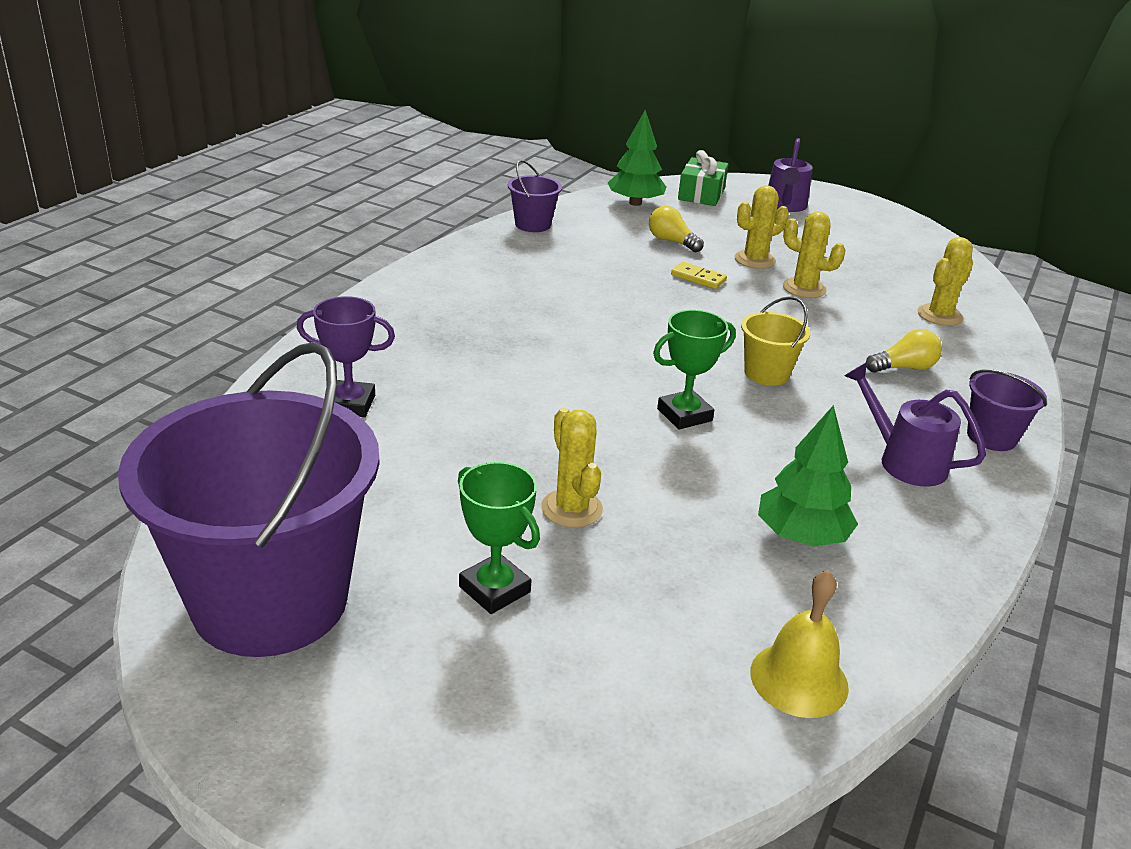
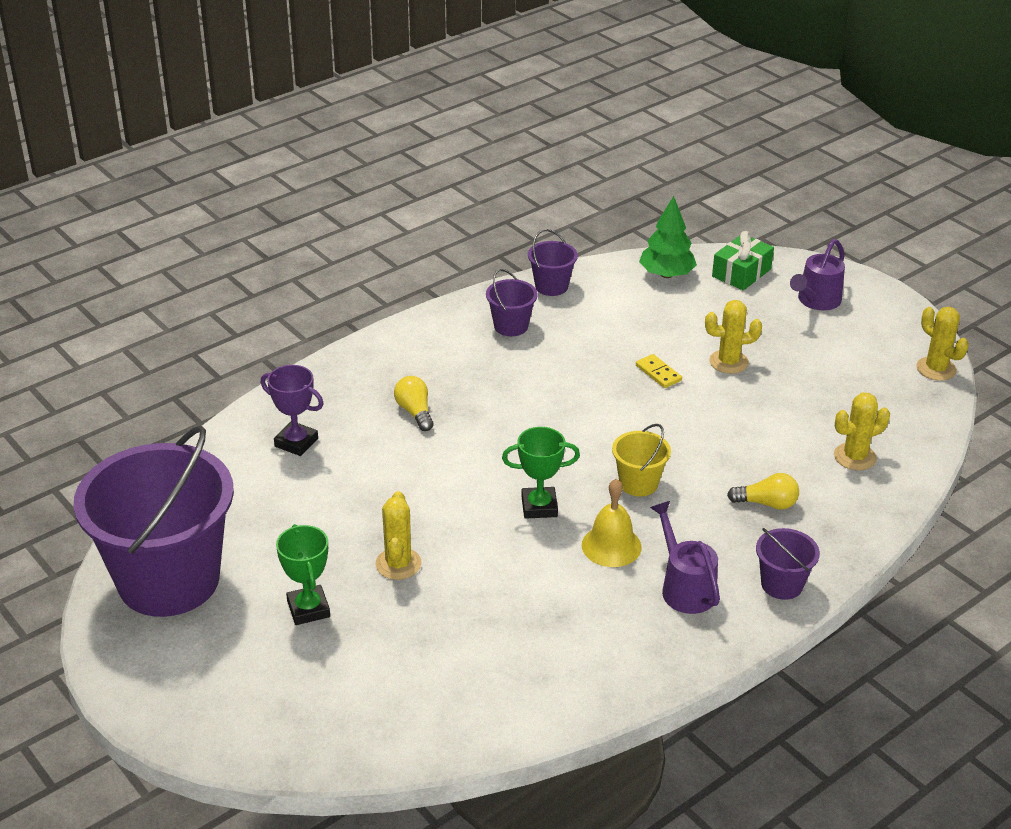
camera: 25 degrees right, 5 degrees up
(518, 261) = (511, 326): none -> purple bucket
(671, 241) = (666, 327): yellow light bulb -> yellow light bulb (415, 412)
(799, 679) = (461, 722): yellow bell -> yellow bell (611, 546)
(801, 536) = (548, 626): green tree -> none
(804, 288) = (748, 403): yellow cactus -> yellow cactus (936, 369)

